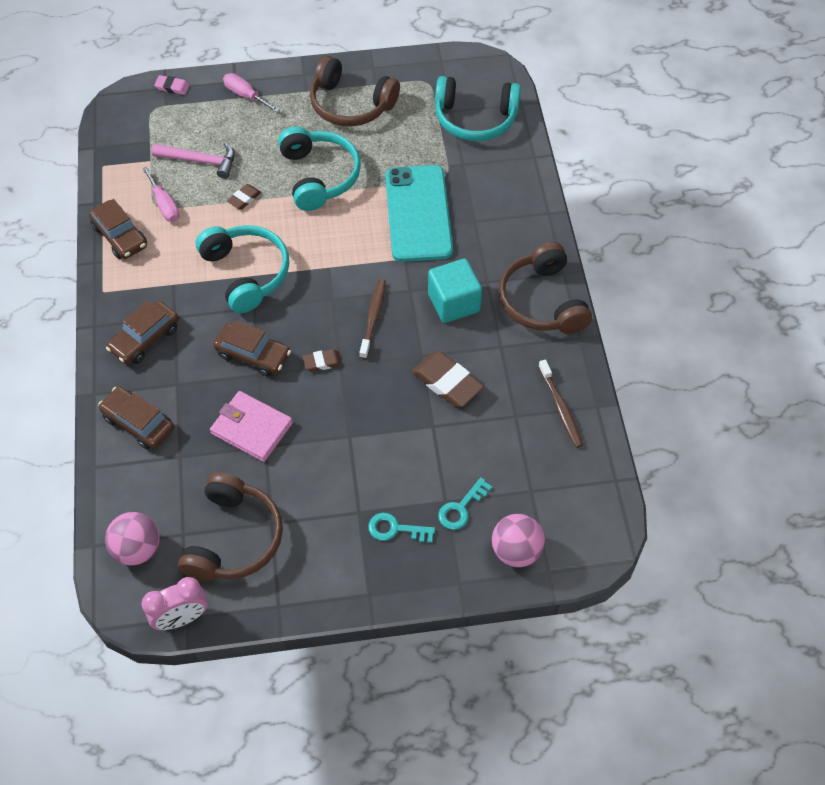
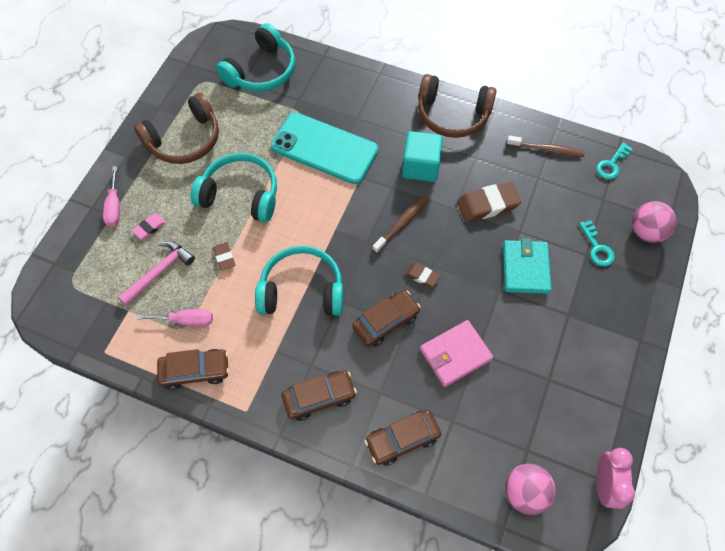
camera: 60 degrees left, 5 degrees up
(145, 339) = (319, 397): brown car -> brown car turned 90 degrees counterclockwise
(172, 87) = (59, 257): pink eraser -> pink eraser (149, 228)
(234, 538) = (549, 413): brown headphones -> none
(245, 95) = (114, 207): pink screwdriver -> pink screwdriver turned 75 degrees counterclockwise
(322, 362) = (422, 276): brown eraser -> brown eraser turned 75 degrees counterclockwise
(373, 318) = (402, 223): brown toothbrush -> brown toothbrush turned 90 degrees clockwise
(390, 449) = (525, 268): none -> turquoise wallet
(395, 529) = (594, 297): turquoise key -> turquoise key (612, 164)

